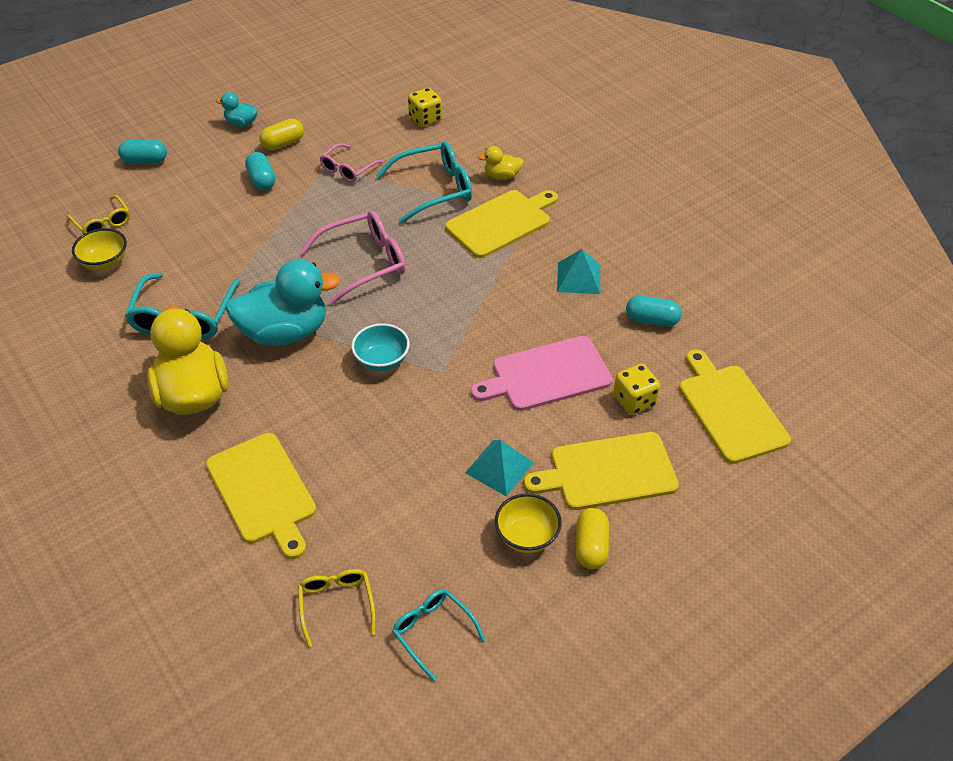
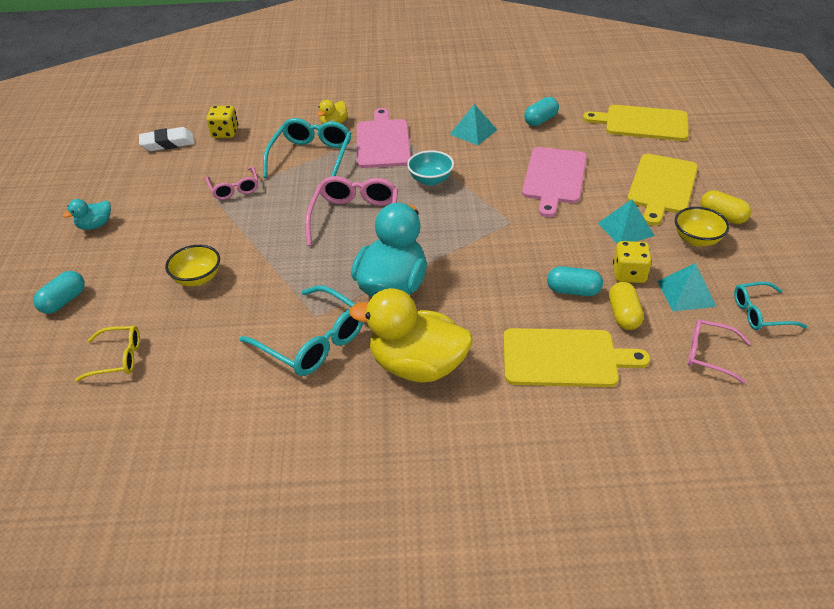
camera: 55 degrees left, 5 degrees down
(105, 262) = (178, 374): yellow bowl -> yellow bowl (197, 278)
(262, 180) = (188, 238): turquoise capsule -> turquoise capsule (573, 291)
(283, 143) = (156, 211): yellow capsule -> yellow capsule (623, 315)
(336, 604) = (709, 354): yellow glasses -> pink glasses
(381, 96) = (168, 143): none -> white eraser
(382, 360) = (473, 246): turquoise bowl -> turquoise bowl (430, 180)
(423, 555) = (686, 293): none -> turquoise pyramid
(501, 222) = (382, 142): yellow cutting board -> pink cutting board
(634, 400) = (607, 153): yellow dice -> yellow dice (629, 274)

